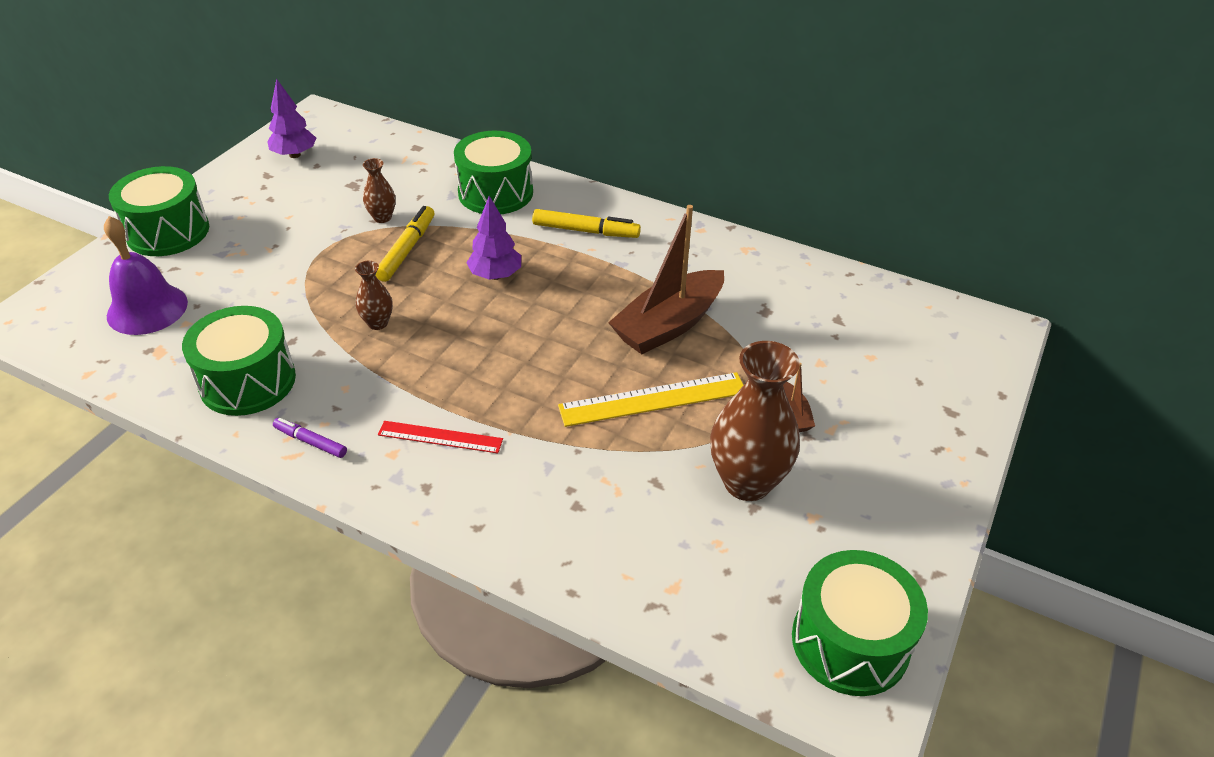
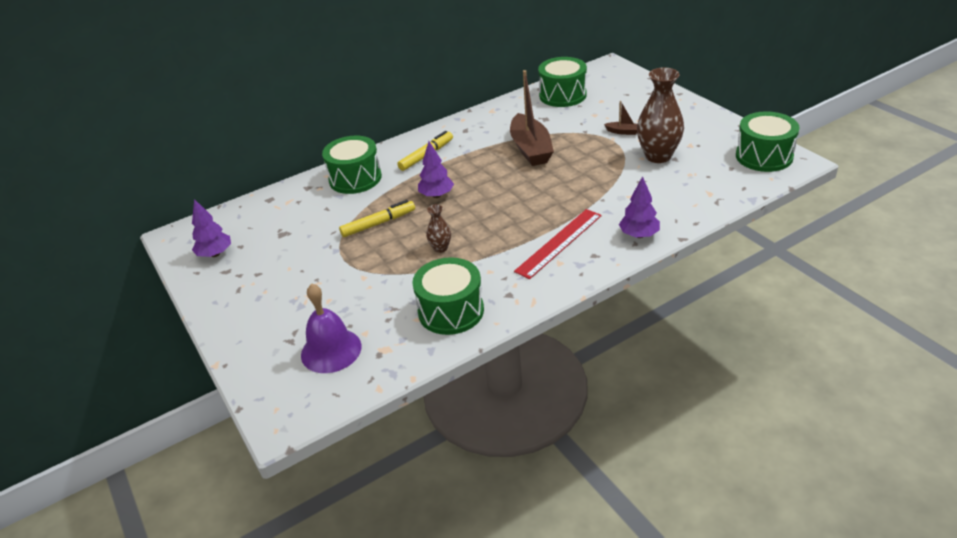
camera: 55 degrees left, 5 degrees down
(168, 232) = (245, 330): green drum -> green drum (562, 95)
(310, 442) = (527, 292): purple marker -> none
(382, 217) = (334, 227): brown vase -> none
(407, 250) = (378, 223): yellow marker -> yellow marker turned 105 degrees clockwise
(440, 437) = (559, 243): red ruler -> red ruler, size x1.58
(501, 525) = (639, 235): none -> purple tree
(653, 399) = (583, 168): yellow ruler -> none

